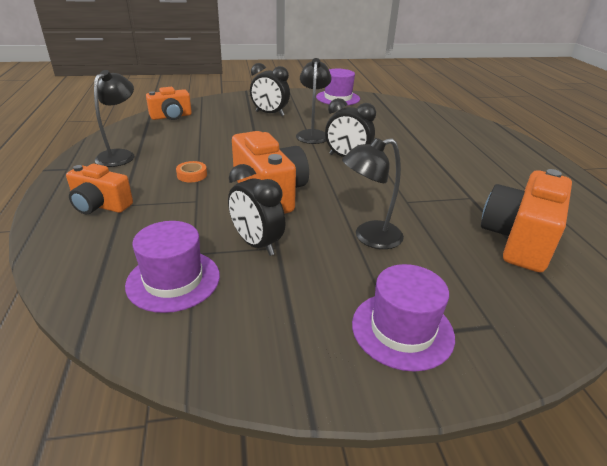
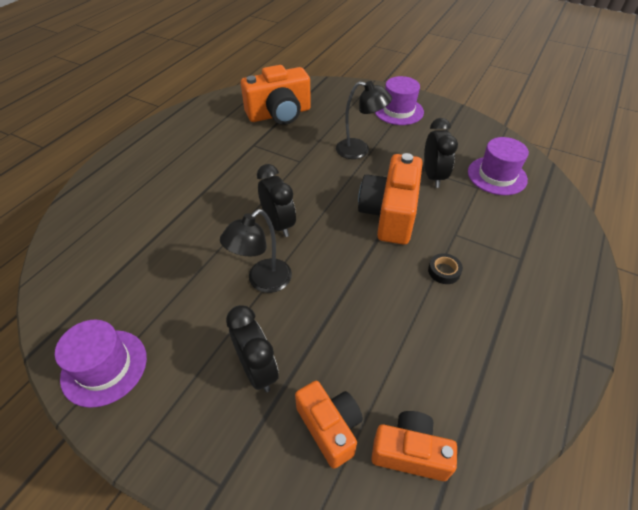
camera: 140 degrees left, 15 degrees up
(100, 205) = (541, 266): orange camera -> orange camera (330, 427)
(120, 155) = (513, 354): black lamp -> none
(192, 175) = (444, 271): orange tape -> black tape

